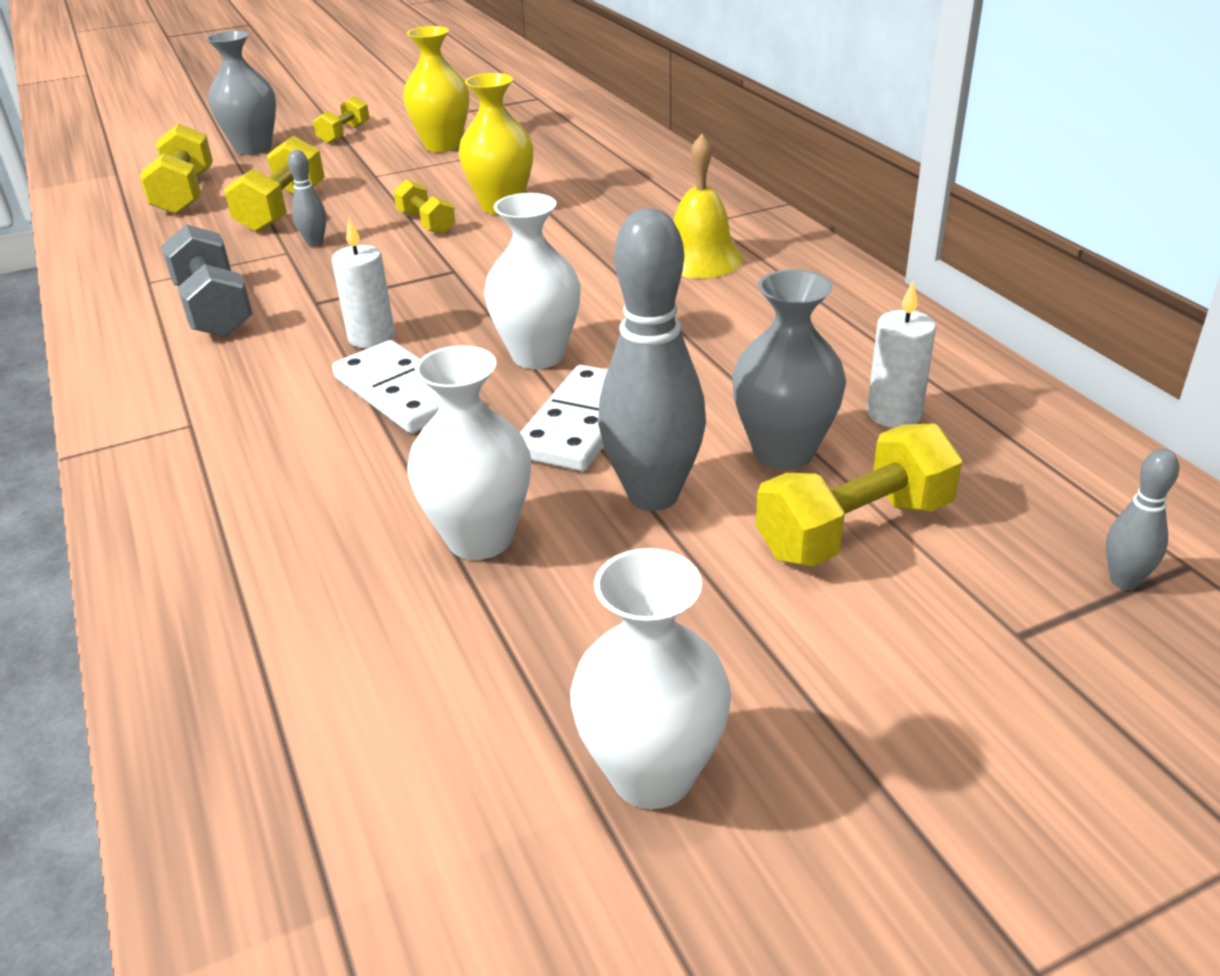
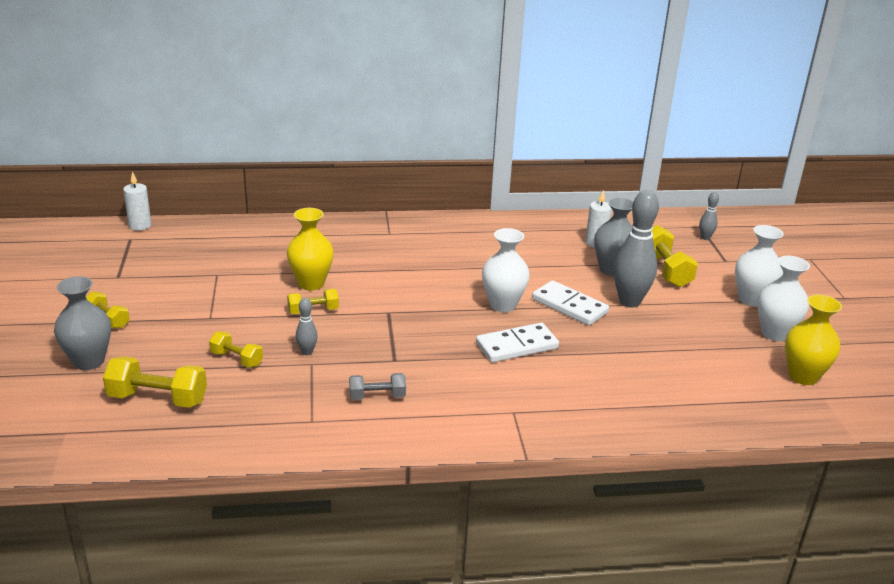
camera: 75 degrees left, 5 degrees down
(214, 309) = (377, 396): grey dumbbell -> grey dumbbell, size x0.61
(282, 210) = (236, 359): yellow dumbbell -> yellow dumbbell, size x0.61
(371, 337) = (452, 347): white candle -> white candle (140, 225)
(442, 145) = (182, 286): yellow vase -> yellow vase (803, 376)
(479, 538) = (644, 343): white vase -> white vase (751, 299)
(700, 259) = (432, 246): yellow bell -> none

